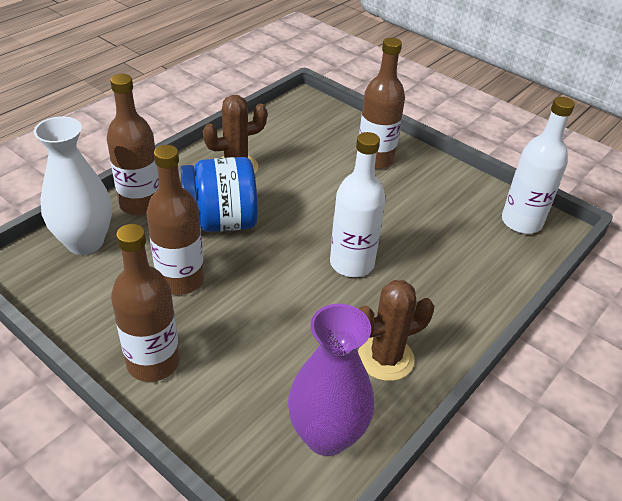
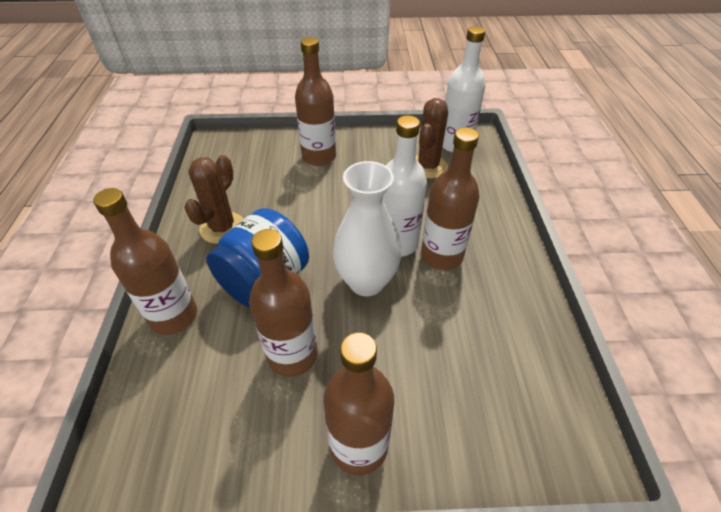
camera: 40 degrees left, 5 degrees up
(85, 242) = (161, 392): white vase -> white vase (366, 282)
(326, 435) = (538, 382): purple vase -> none
(376, 297) = (441, 256): none -> brown bottle
(385, 358) = (499, 294): brown cactus -> brown cactus (428, 166)

